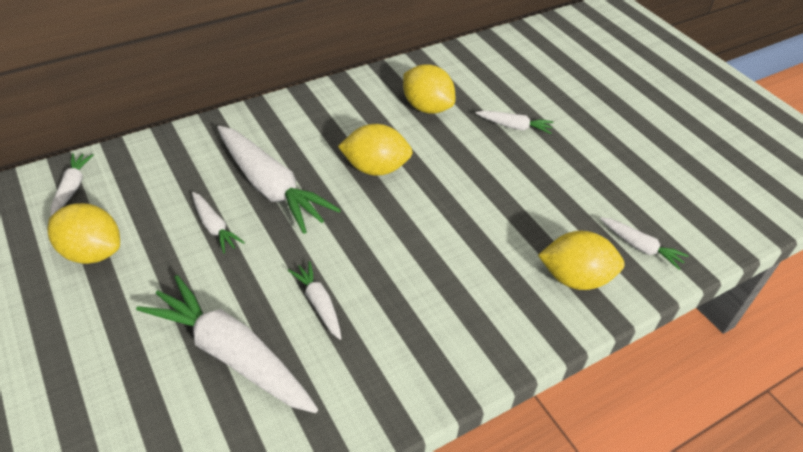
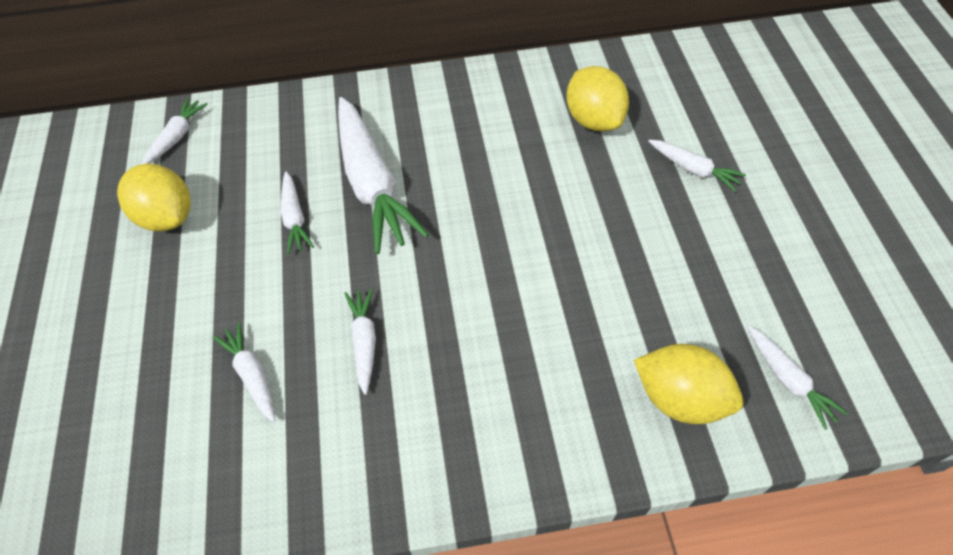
camera: 25 degrees right, 10 degrees up
(232, 354) = (252, 375): white carrot -> white carrot, size x0.49
(375, 168) = (498, 188): yellow lemon -> none

